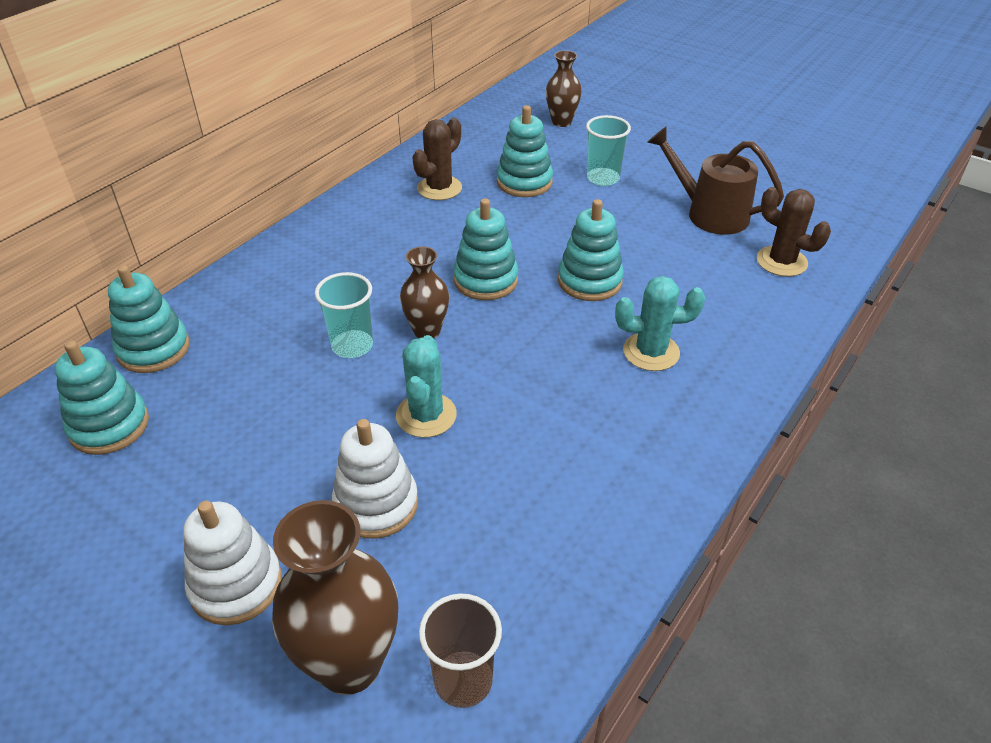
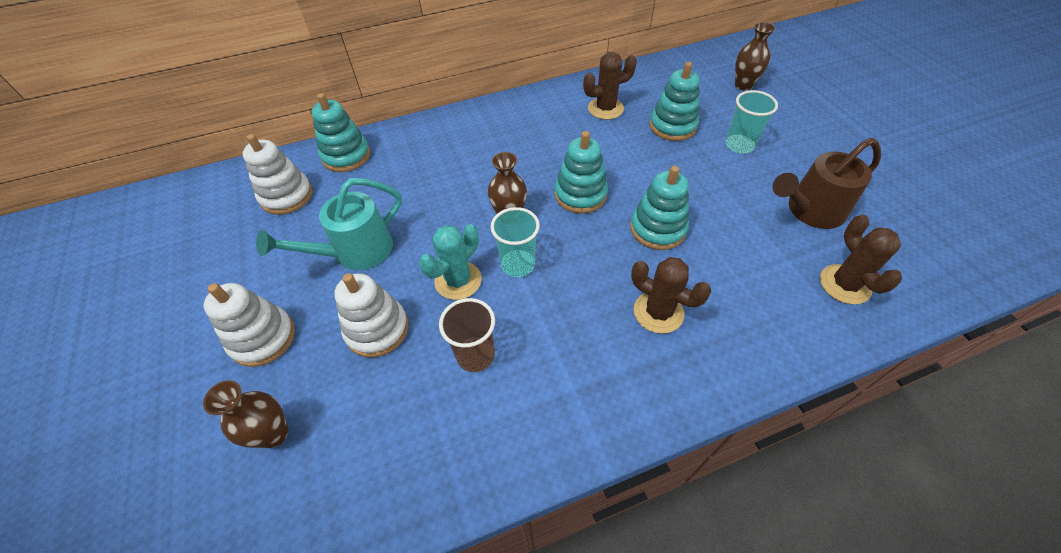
camera: 35 degrees right, 10 degrees up
(109, 426) = (286, 196): turquoise stacking toy -> white stacking toy
(271, 444) = (354, 252): none -> turquoise watering can
(349, 664) = (274, 434): brown vase -> brown vase, size x0.59
(352, 346) = (454, 206): turquoise cup -> turquoise cup (518, 264)
(463, 681) = (322, 493): brown cup -> brown cup (475, 355)
(651, 352) = (658, 312): turquoise cactus -> brown cactus
(708, 213) = (809, 211): brown watering can -> brown watering can turned 90 degrees counterclockwise

